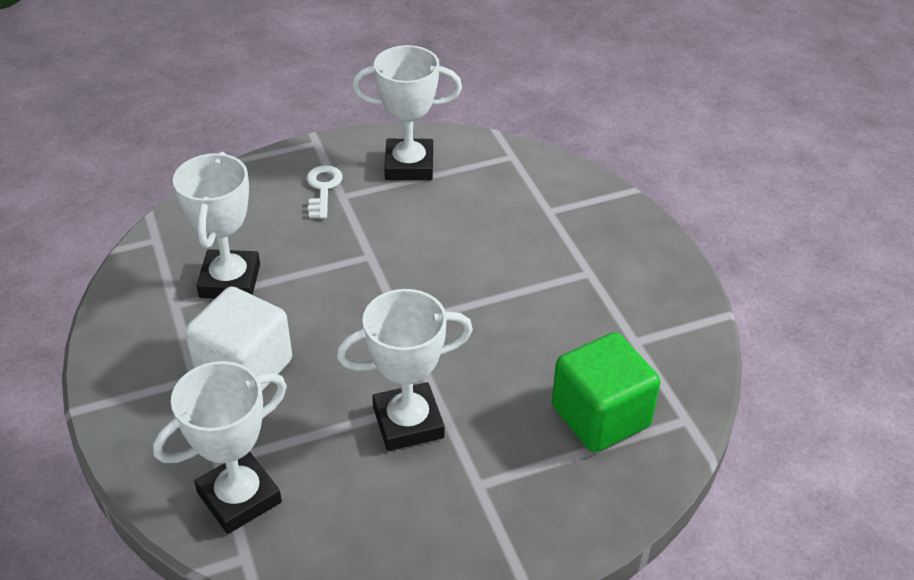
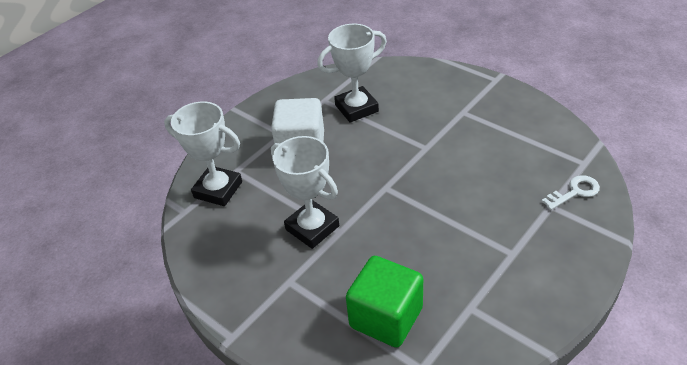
camera: 65 degrees right, 0 degrees up
(323, 189) = (460, 102): white key -> white key (574, 192)
(409, 165) = (519, 124): white trophy -> none

